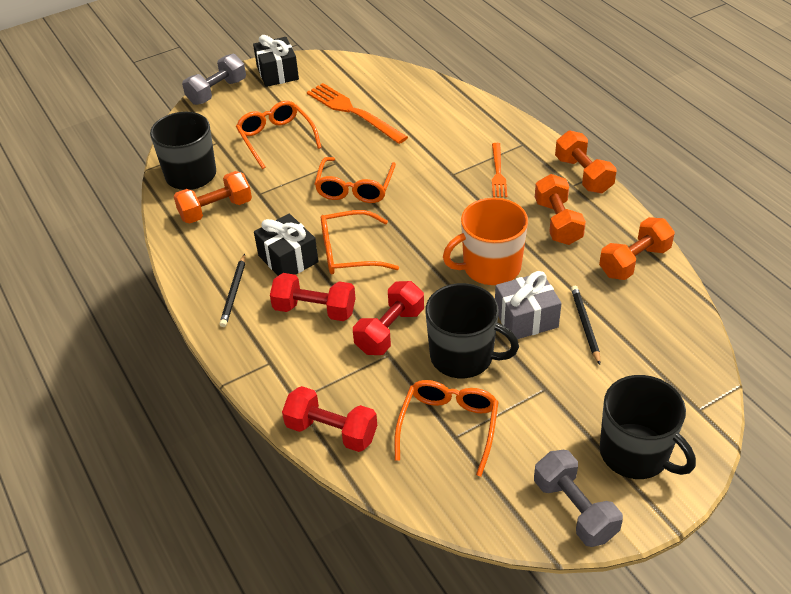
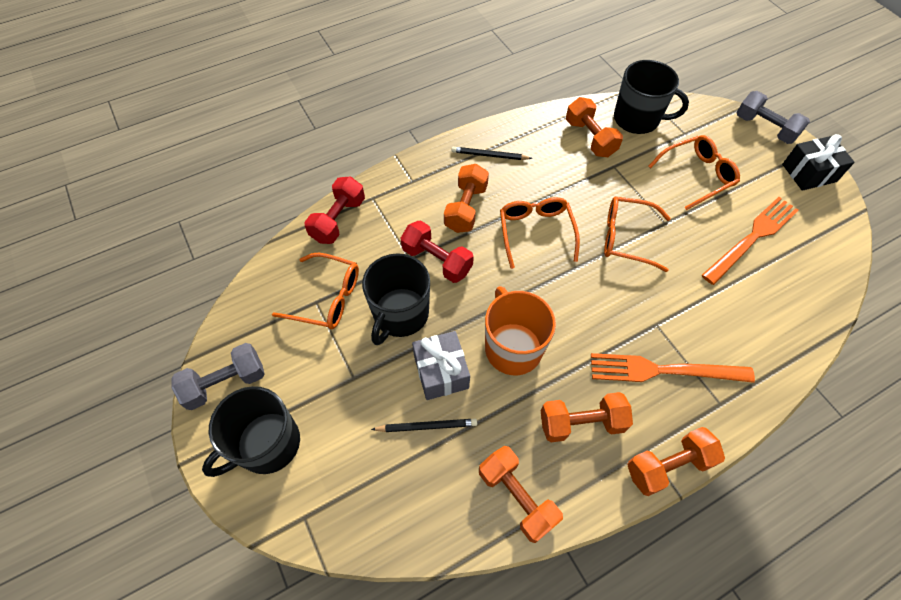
camera: 90 degrees right, 15 degrees up
(288, 259) = (528, 189): black gift -> none
(314, 310) = (466, 208): red dumbbell -> orange dumbbell
(498, 172) = (663, 370): orange fork -> orange fork, size x1.71

